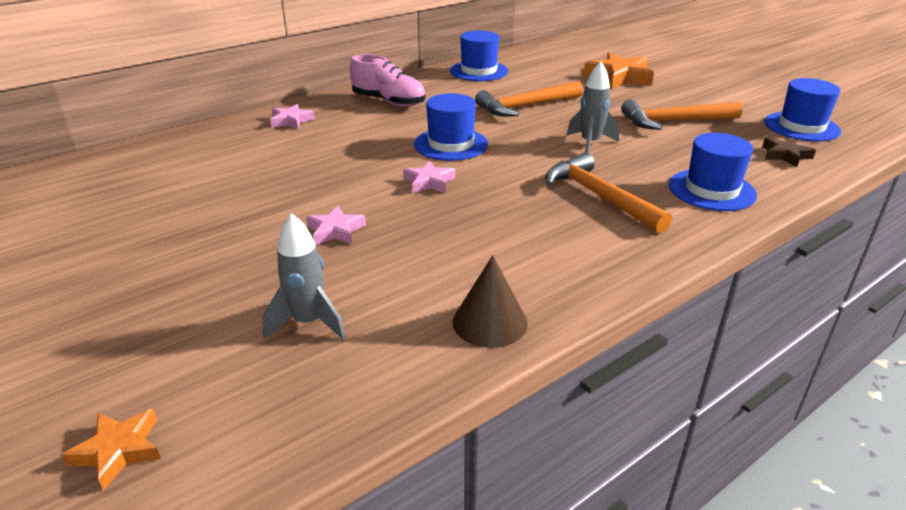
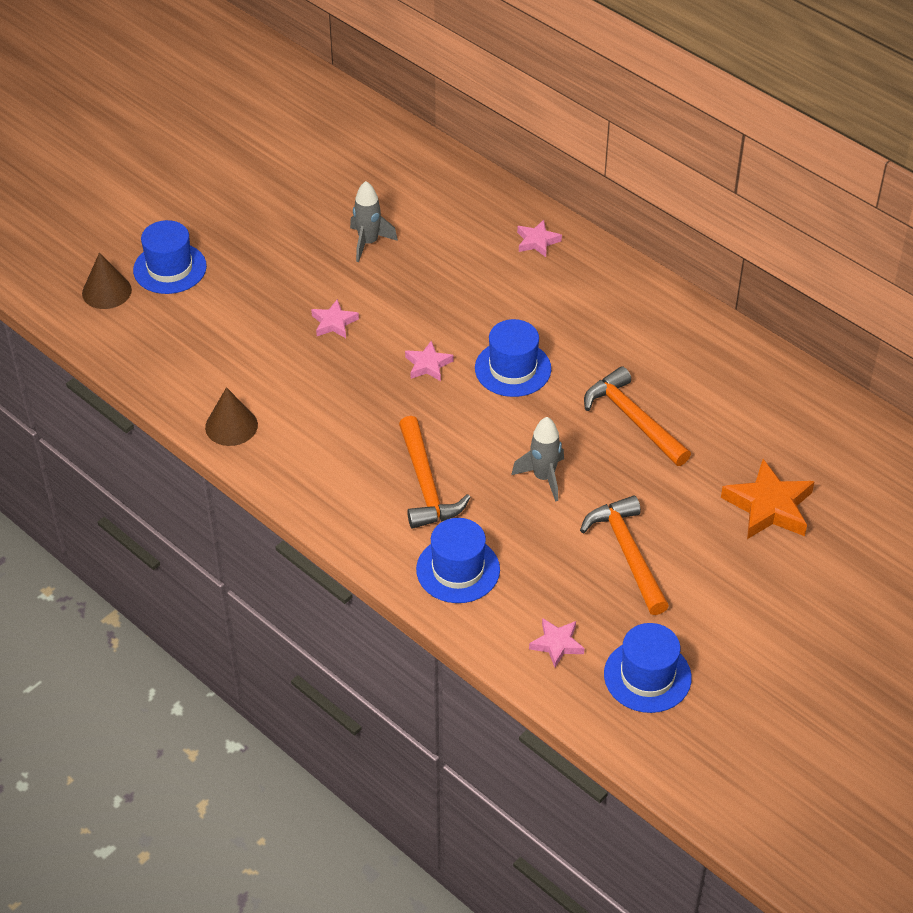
camera: 80 degrees right, 15 degrees up
(118, 451) = (106, 291): orange star -> brown cone
(308, 323) = (219, 336): grey rocket -> grey rocket (368, 243)
(389, 102) = (611, 303): pink shoe -> none
(479, 71) = (740, 366): blue hat -> blue hat (170, 268)
(599, 196) = (426, 484): orange hammer -> orange hammer turned 120 degrees clockwise
(785, 155) = (557, 644): brown star -> pink star

